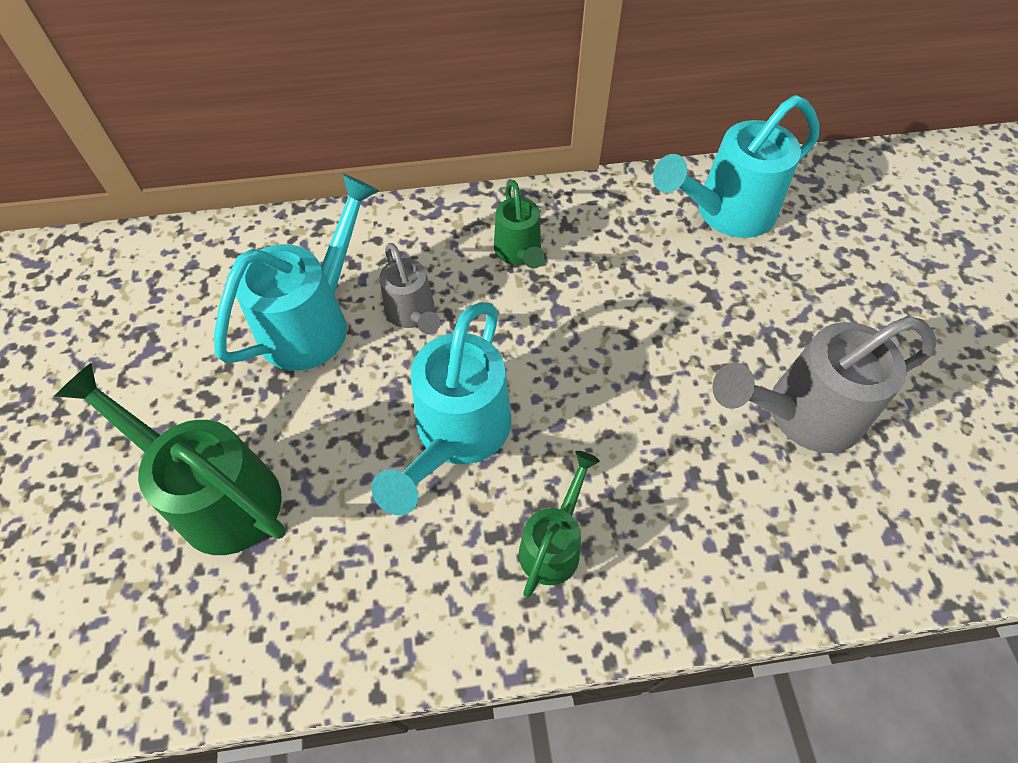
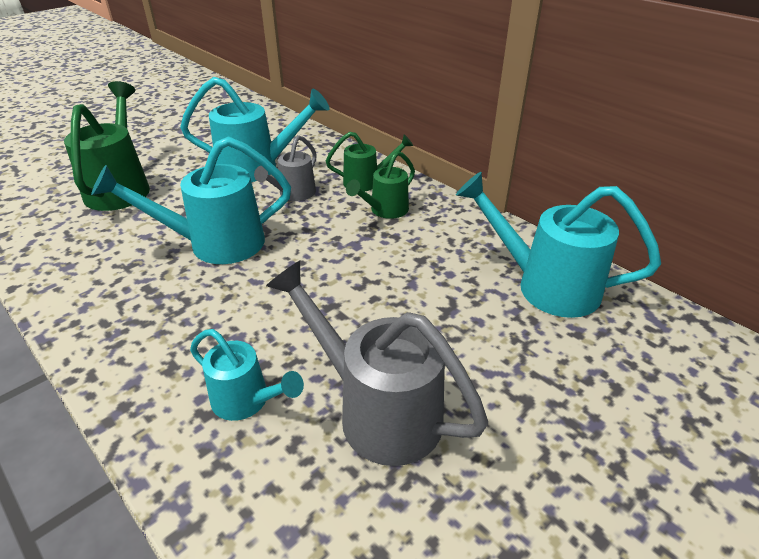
camera: 55 degrees right, 20 degrees down
(553, 545) = (154, 316): green watering can -> green watering can (366, 182)
(735, 507) = (246, 401): none -> turquoise watering can

